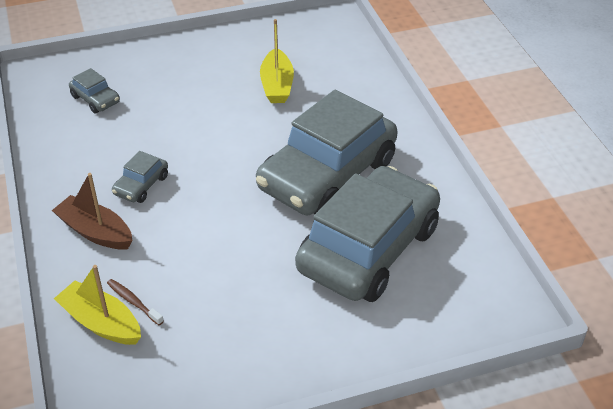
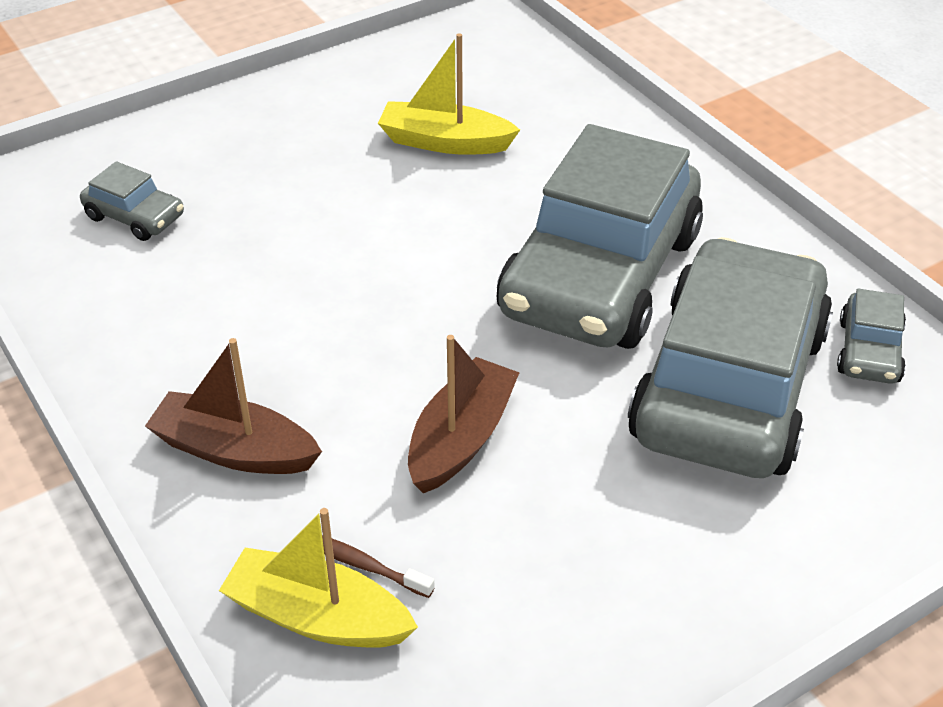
camera: 15 degrees left, 0 degrees up
(141, 185) = (283, 351): grey car -> grey car (869, 351)
(211, 249) = (461, 439): none -> brown boat
(277, 85) = (445, 142): yellow boat -> yellow boat turned 120 degrees clockwise

